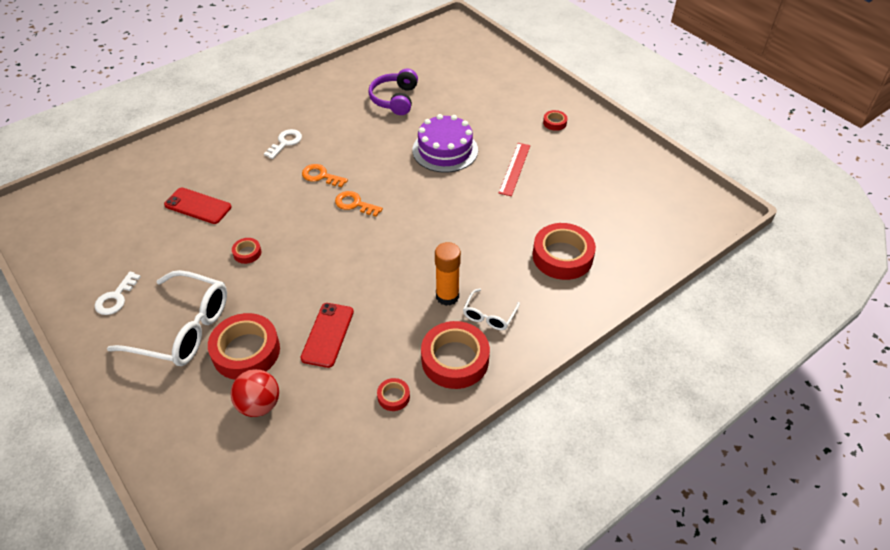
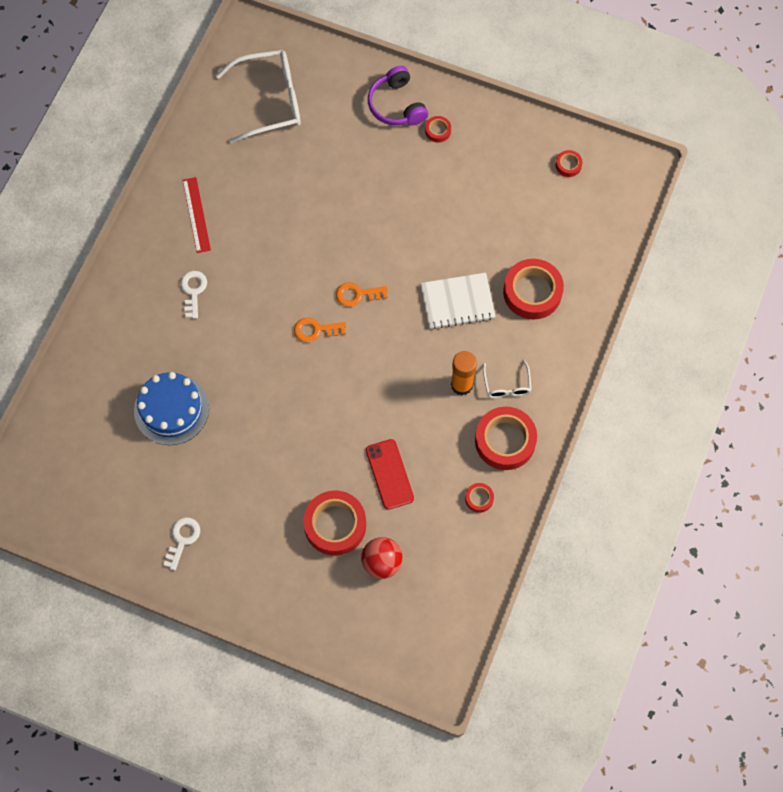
camera: 30 degrees left, 20 degrees up
(116, 298) = (182, 539): white key -> white key turned 150 degrees counterclockwise
(183, 329) = (266, 534): white glasses -> white glasses (270, 101)
(198, 206) = (171, 409): red phone -> blue cake
(247, 253) = (259, 434): red tape -> red tape (568, 165)
(321, 176) = (260, 314): orange key -> orange key (357, 294)
(395, 99) = (261, 177): purple headphones -> purple headphones (397, 105)
(445, 150) = (355, 221): purple cake -> none
(489, 235) = (457, 302): none -> white notebook
(514, 169) = (434, 211): red ruler -> red ruler (196, 215)

